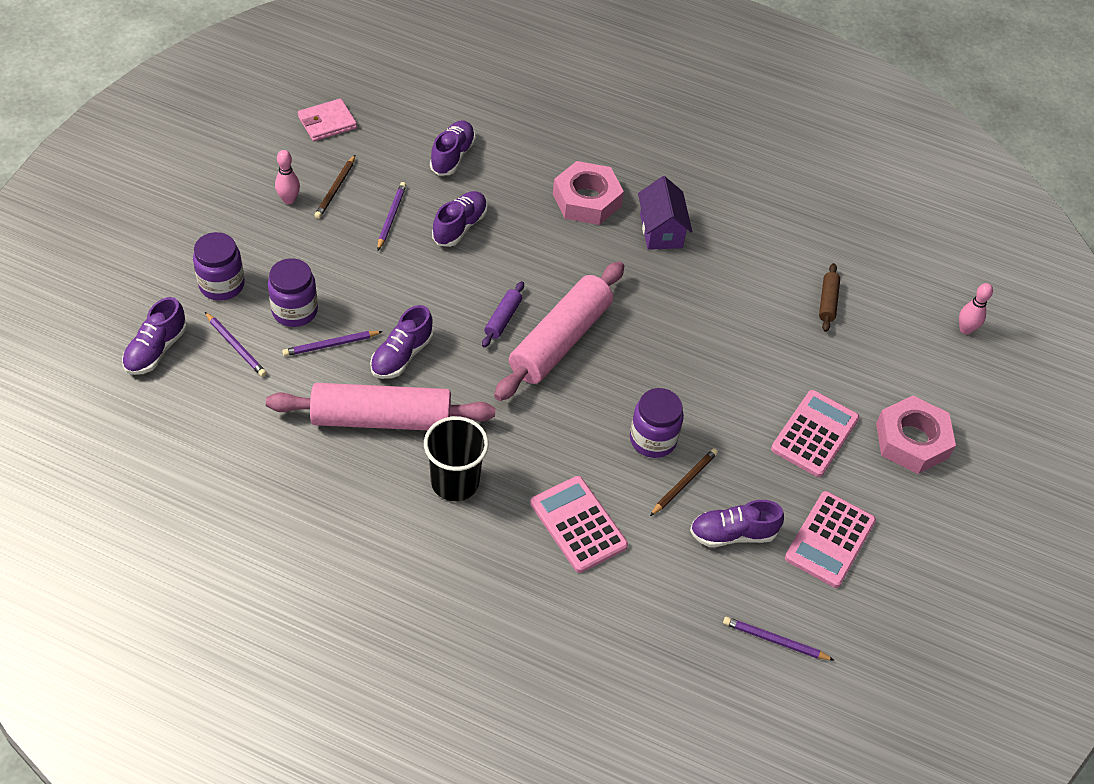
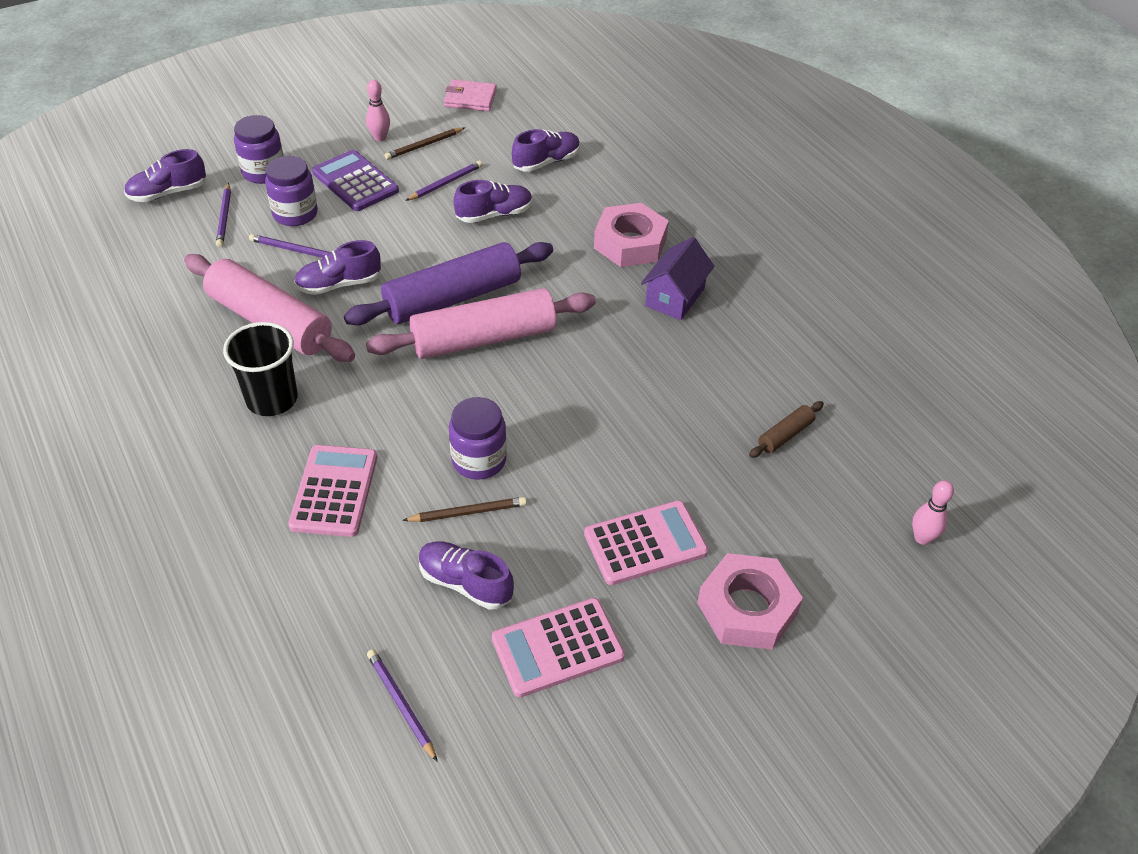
camera: 40 degrees right, 5 degrees down
(313, 254) = (355, 182): none -> purple calculator
(503, 319) = (453, 298): purple rolling pin -> purple rolling pin, size x2.31

